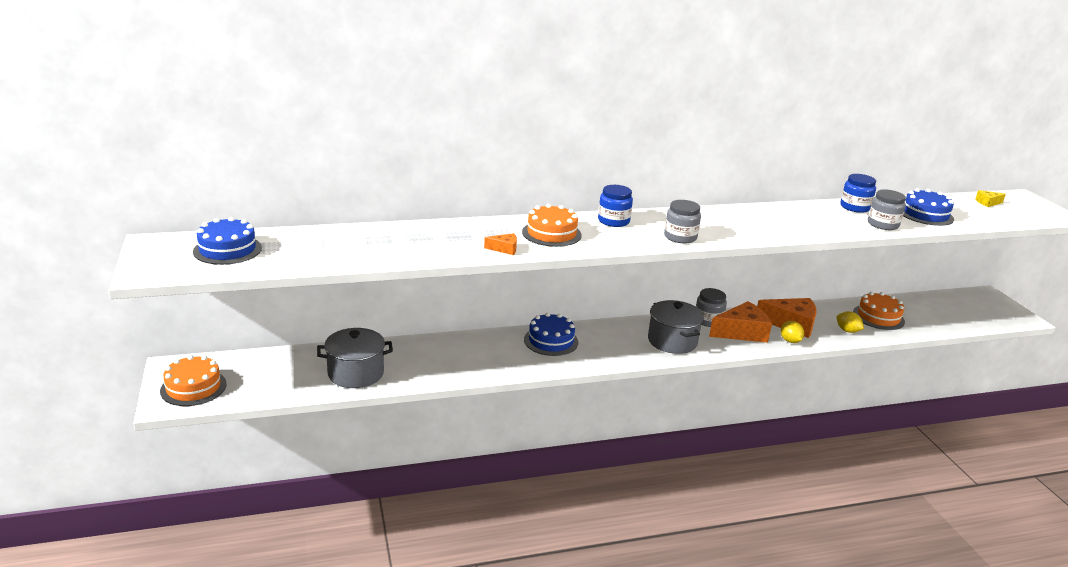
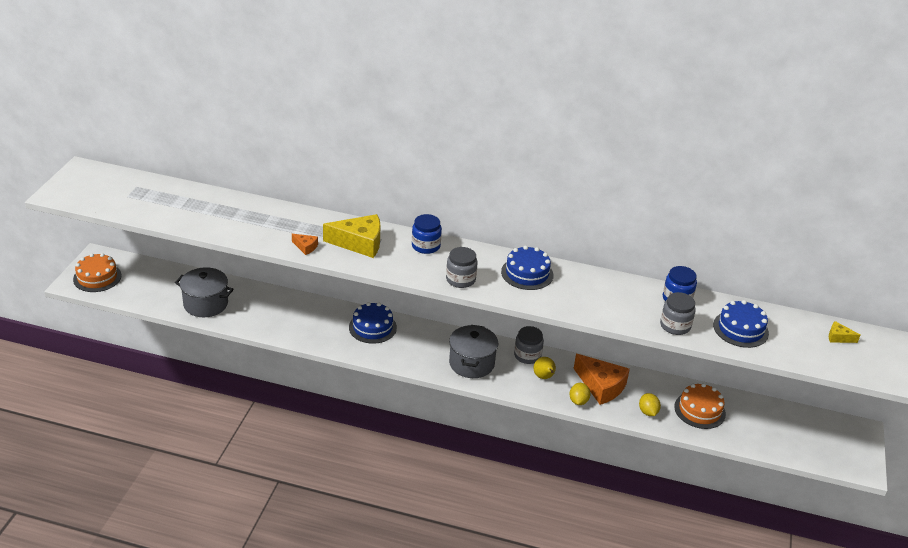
camera: 30 degrees right, 10 degrees up
(227, 250) = (120, 189): blue cake -> blue cake (527, 273)
(551, 233) = (359, 243): orange cake -> yellow cheese
(741, 332) = (544, 377): orange cheese -> yellow pear

